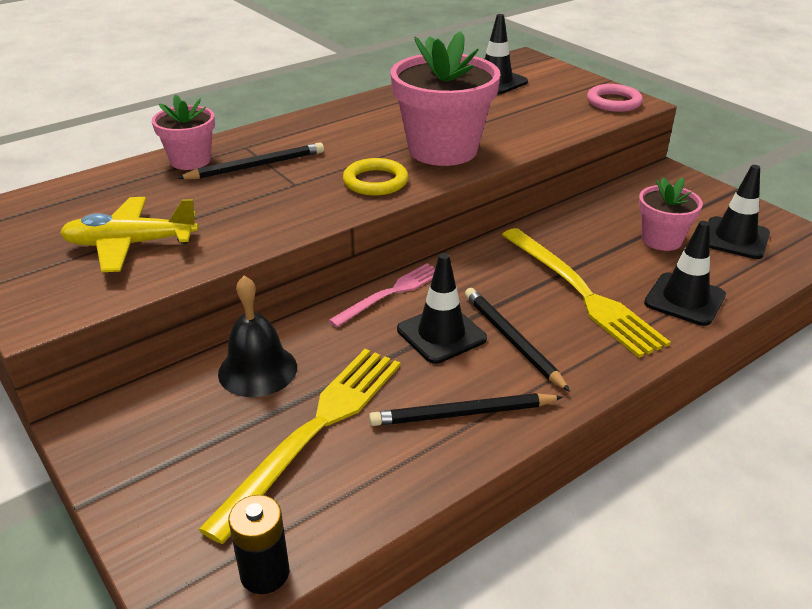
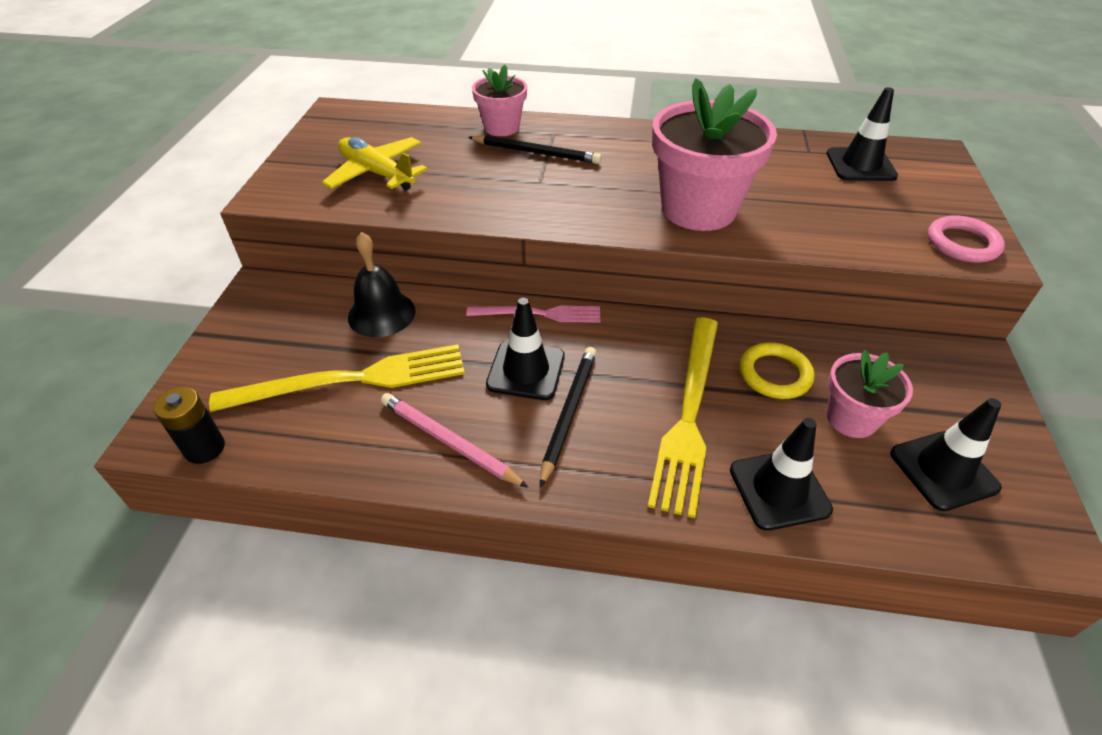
camera: 45 degrees right, 10 degrees up
(375, 181) = (598, 210): yellow ring -> yellow ring (774, 374)
(463, 413) = (449, 442): black pencil -> pink pencil

